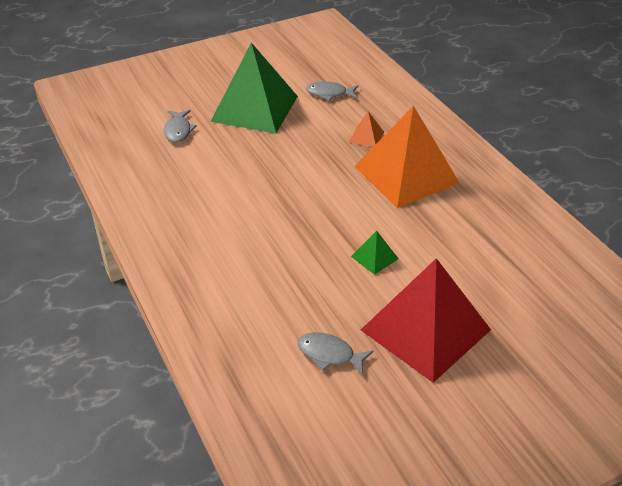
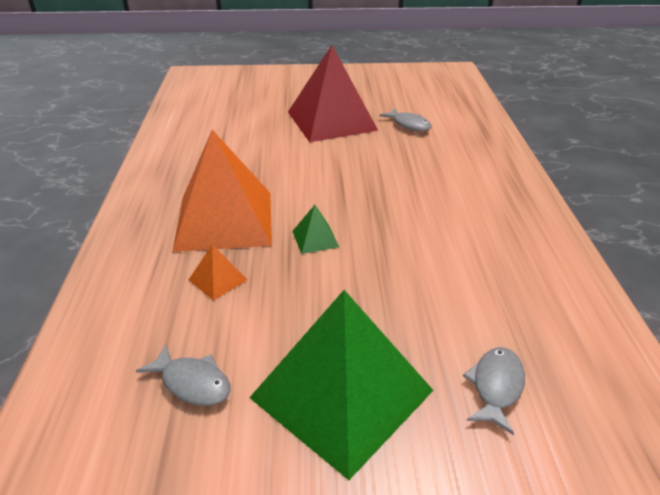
camera: 155 degrees left, 5 degrees down
(374, 257) = (329, 164): green pyramid -> green pyramid (315, 239)

